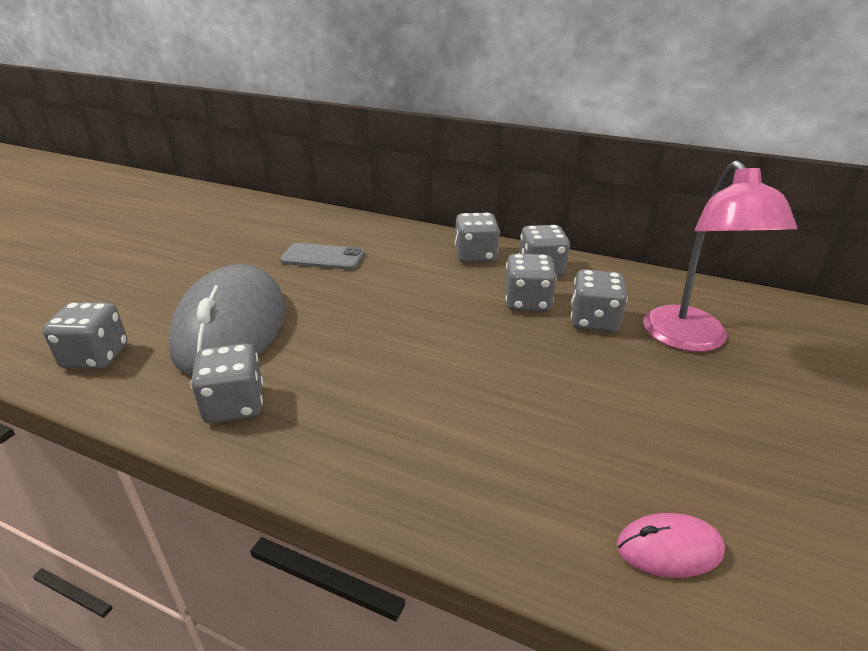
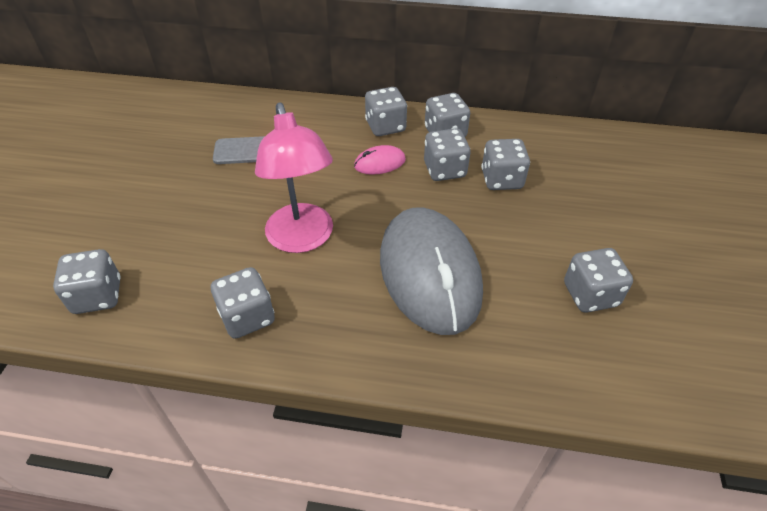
camera: 15 degrees left, 15 degrees up
(231, 327) = (204, 242): grey mouse -> grey mouse (429, 273)
(669, 548) = (598, 359): pink mouse -> pink mouse (379, 163)
(678, 464) = (590, 294): none -> grey dice
(691, 340) = (577, 184): pink lamp -> pink lamp (302, 239)

